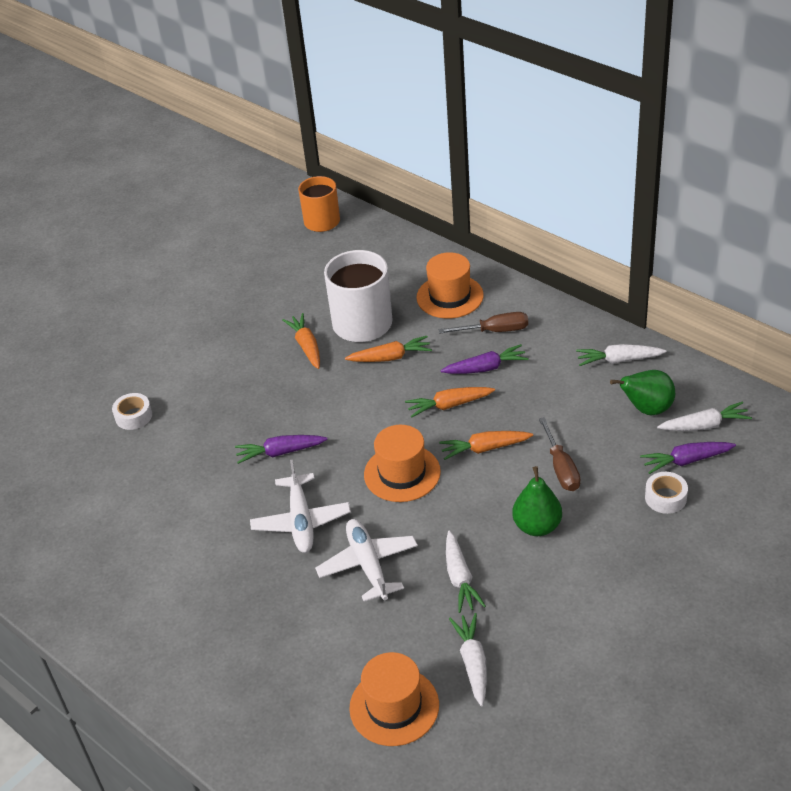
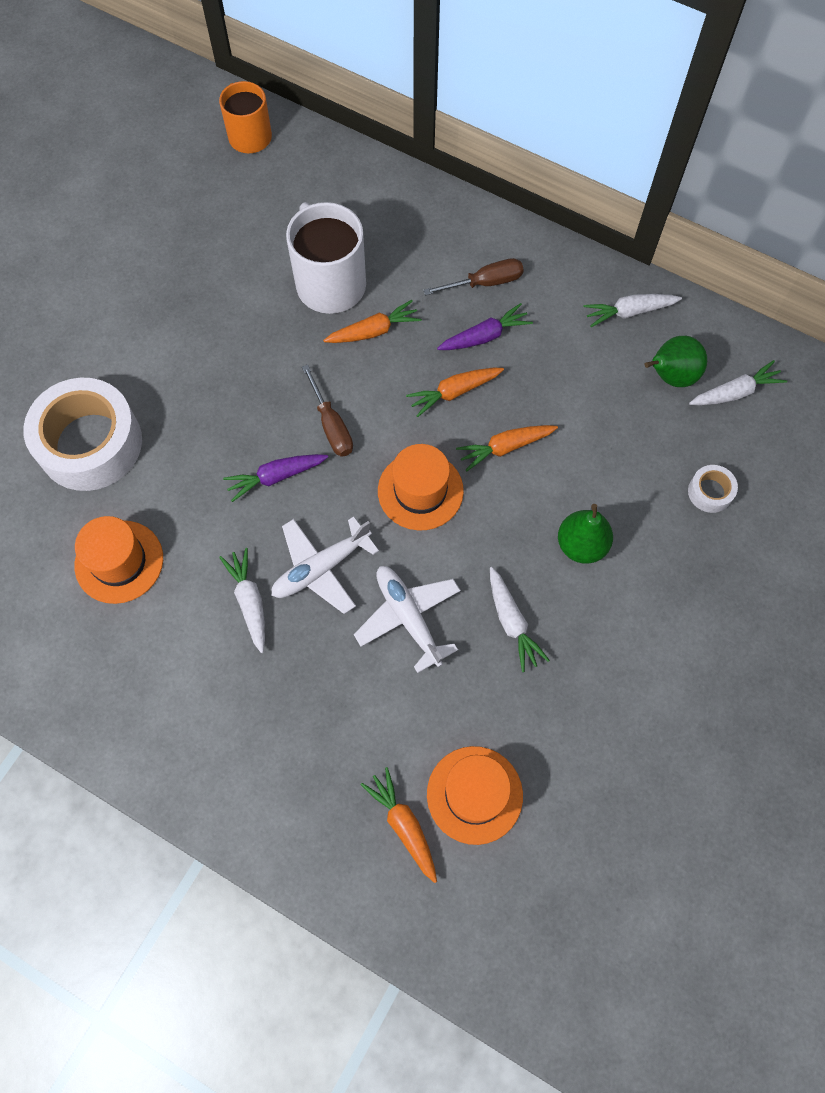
camera: 15 degrees left, 25 degrees up
(133, 416) = (90, 443): white tape -> white tape, size x2.37
(301, 521) = (321, 568): white plane -> white plane turned 75 degrees clockwise
(306, 346) = (273, 323): orange carrot -> orange carrot (404, 825)
(450, 296) = (424, 238): orange hat -> orange hat (119, 562)
(473, 663) = (547, 729): white carrot -> white carrot (249, 602)
(561, 468) = (593, 465): brown screwdriver -> brown screwdriver (331, 425)
(686, 461) = (723, 441): purple carrot -> none

